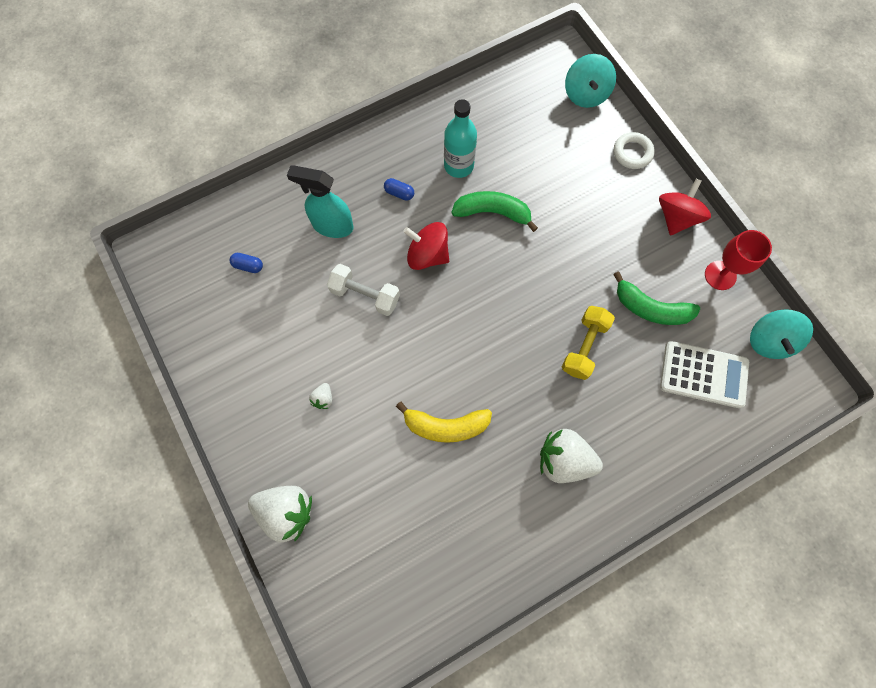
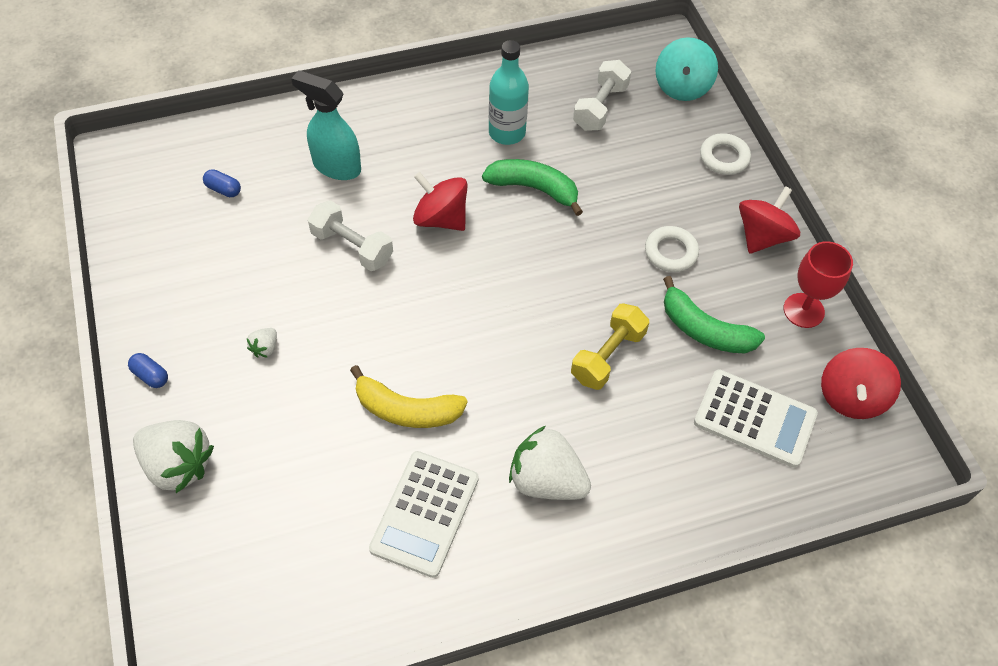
camera: 10 degrees right, 15 degrees down
(399, 193) = (427, 148): blue capsule -> blue capsule (150, 375)
(482, 507) = (425, 513): none -> white calculator
(526, 127) = (600, 107): none -> white dumbbell
(610, 246) = (670, 252): none -> white ring
(769, 341) = (851, 397): turquoise spinning top -> red spinning top

